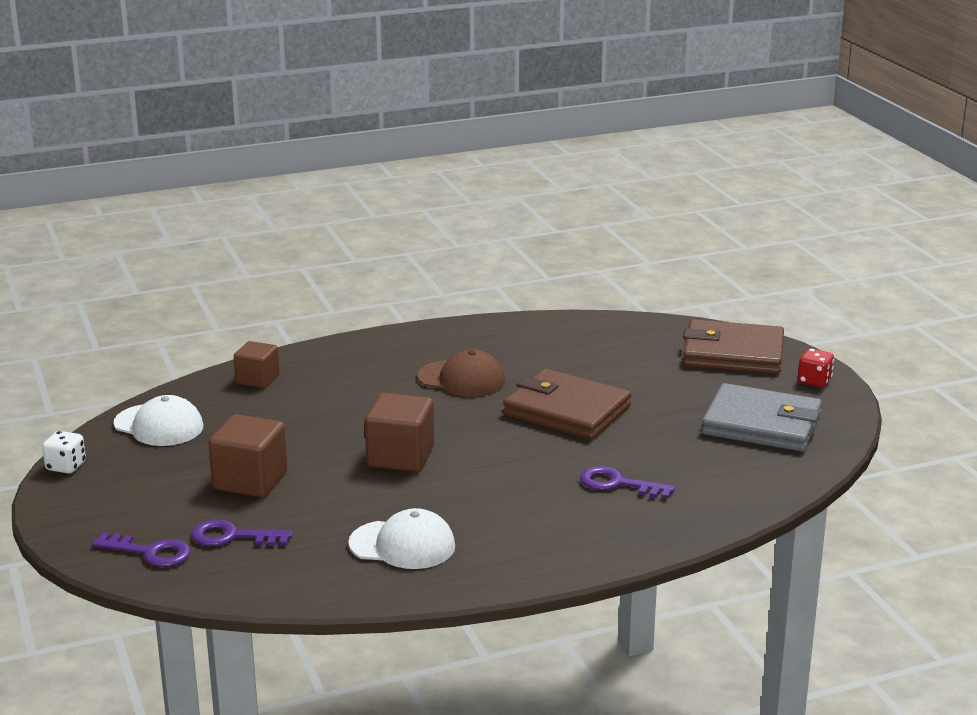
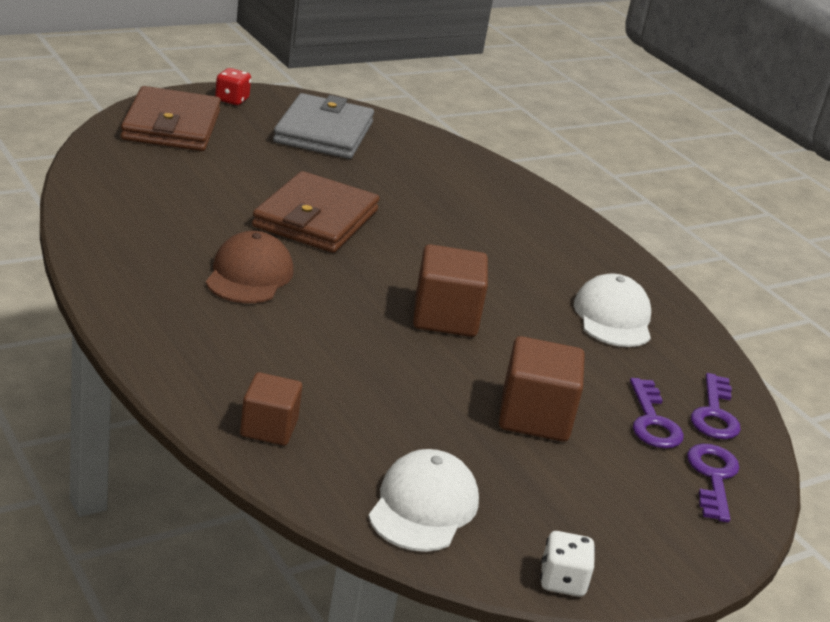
camera: 105 degrees left, 5 degrees up
(618, 484) = (456, 206): purple key -> purple key (714, 414)

